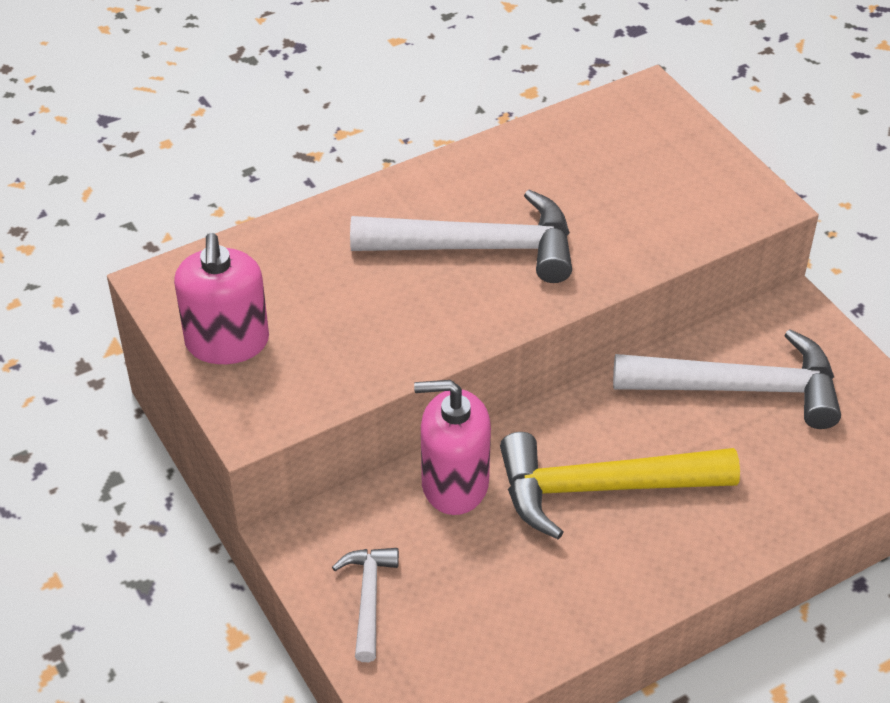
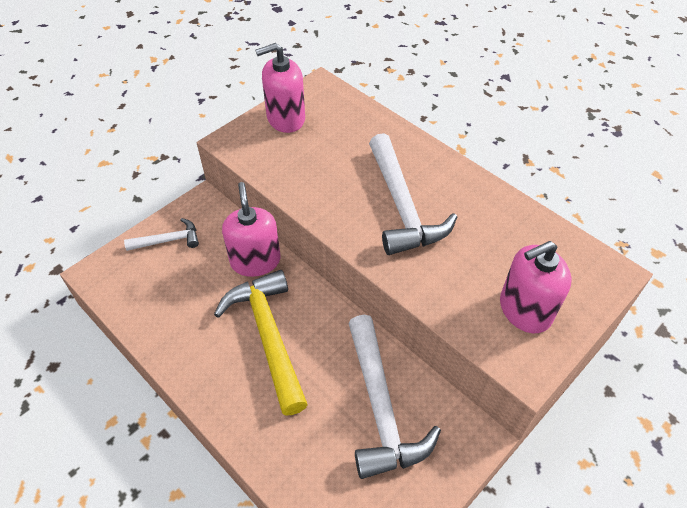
camera: 75 degrees right, 5 degrees up
(683, 181) = (524, 310): none -> pink soap dispenser

